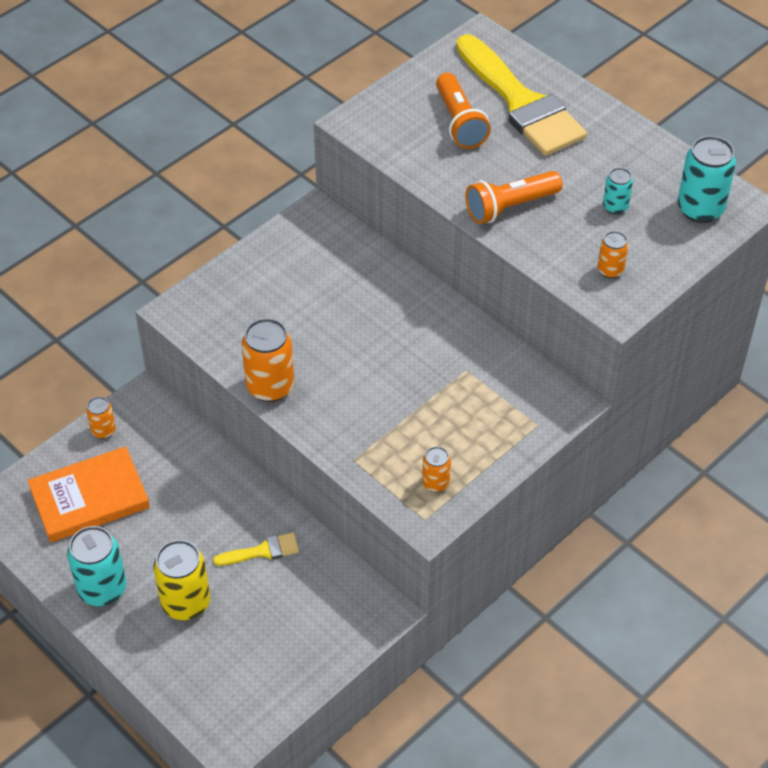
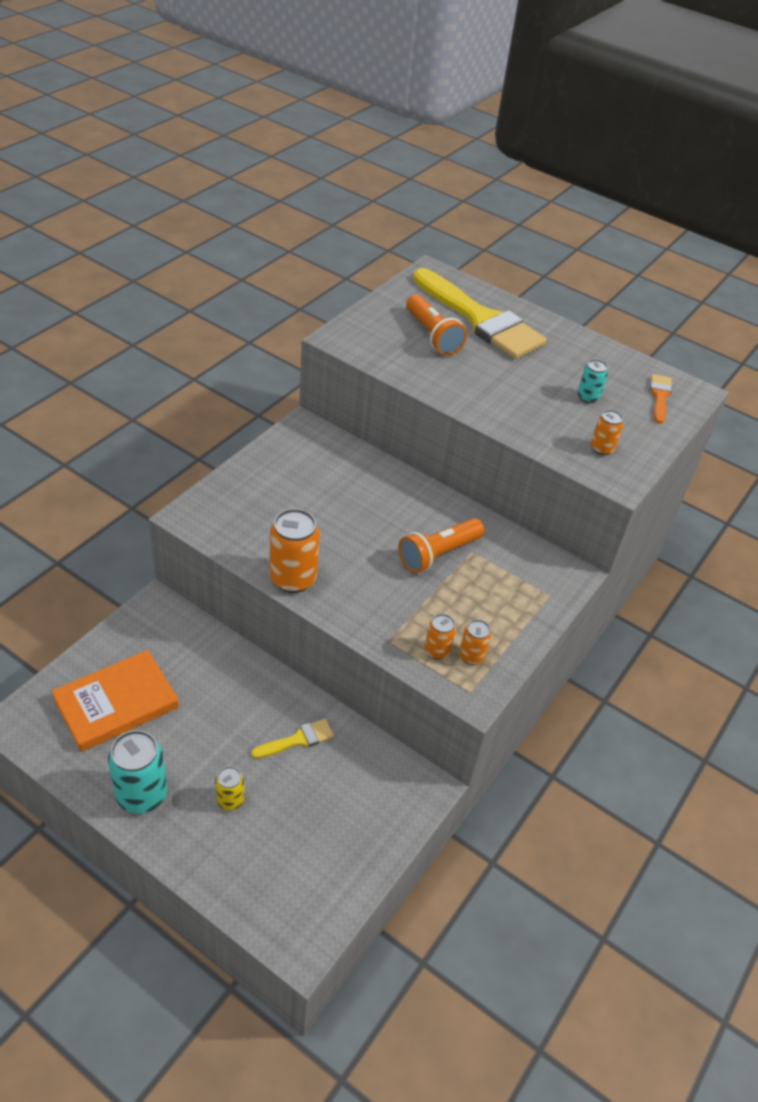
camera: 15 degrees left, 5 degrees down
(103, 430) = (122, 637): orange can -> orange can (437, 651)
(186, 603) = (230, 800): yellow can -> yellow can, size x0.54
(510, 207) = (497, 401): orange flashlight -> orange flashlight (438, 554)
(700, 209) = (659, 396): turquoise can -> orange brush

